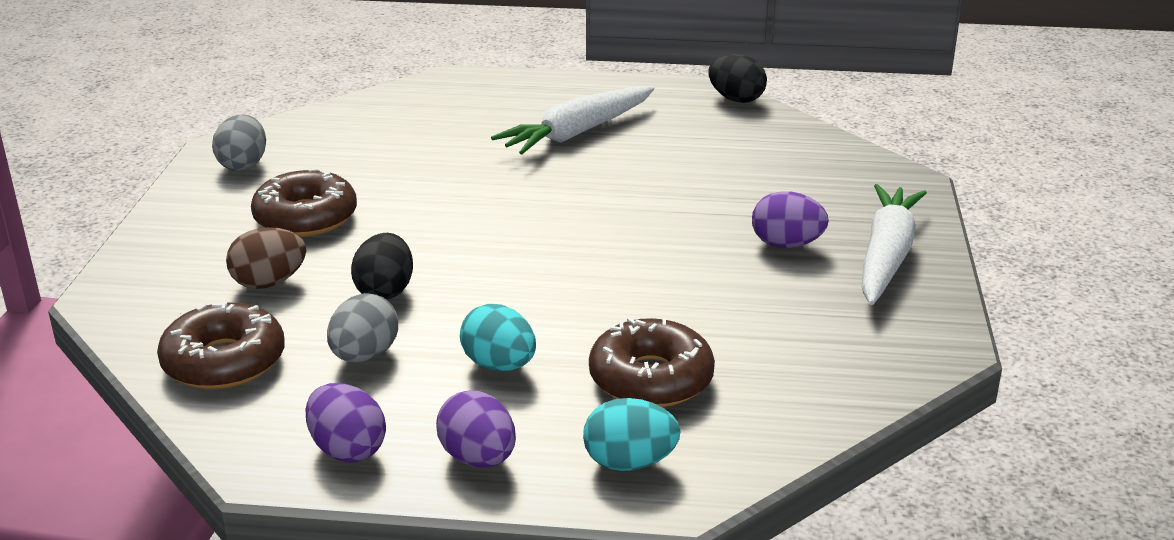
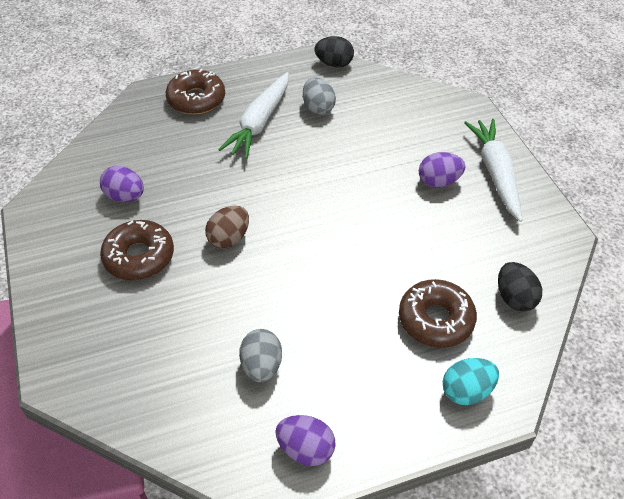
camera: 25 degrees left, 20 degrees up
(224, 361) = (177, 406): brown donut -> brown donut (196, 99)
(243, 165) = (61, 221): grey egg -> grey egg (318, 108)
(269, 283) = (156, 325): brown egg -> brown egg (229, 238)
(385, 291) = (236, 305): black egg -> black egg (514, 298)
(478, 458) = (384, 423): purple egg -> purple egg (125, 196)
(499, 365) = (346, 342): turquoise egg -> none

